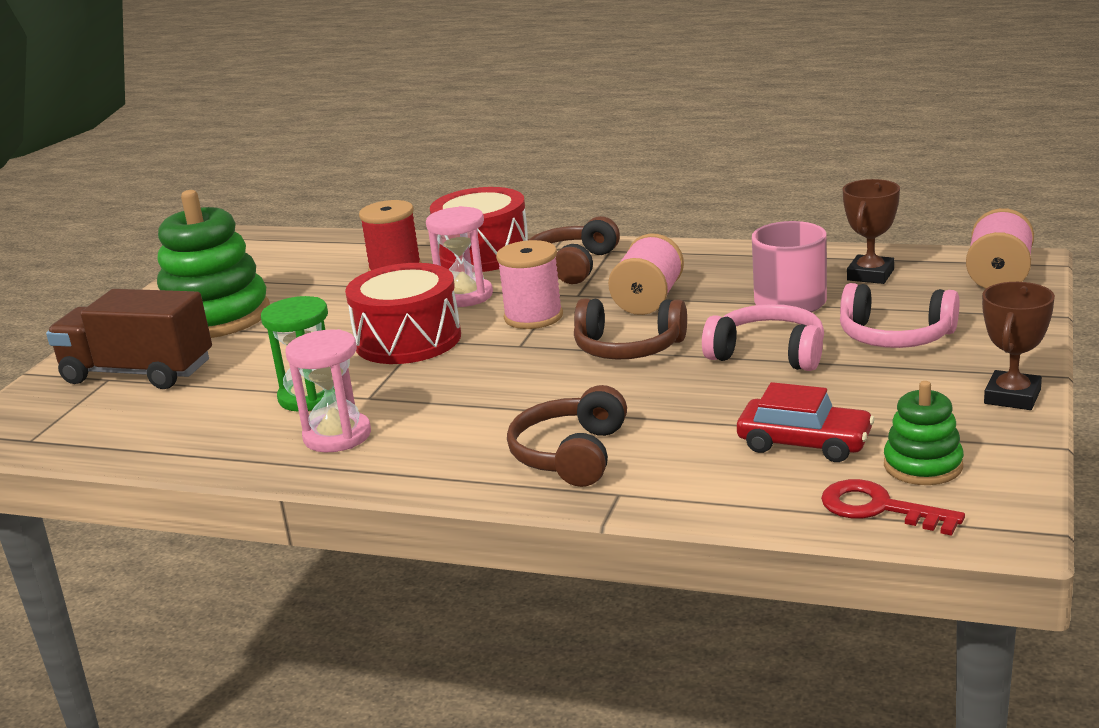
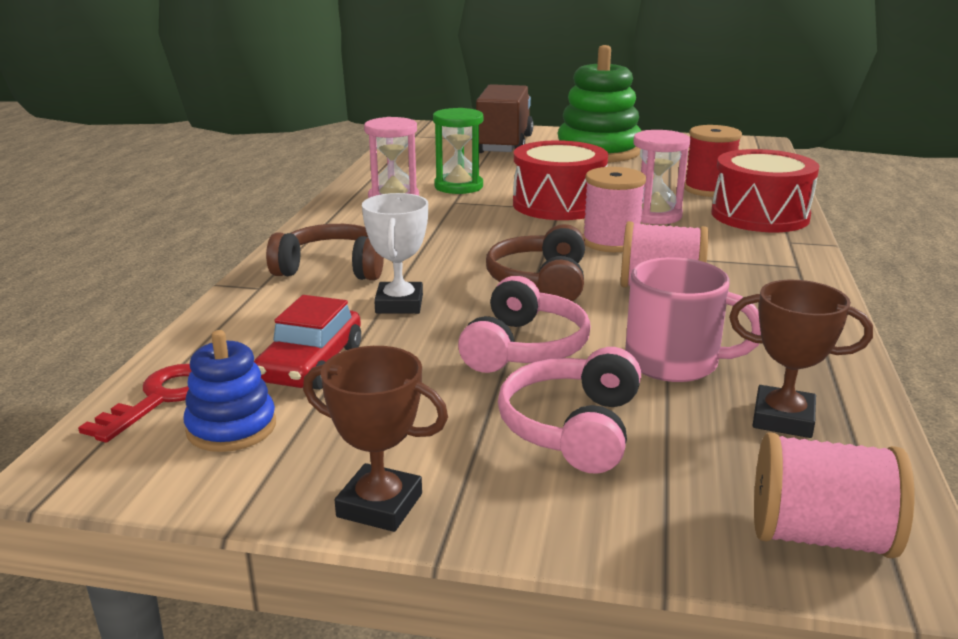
camera: 80 degrees right, 0 degrees up
(572, 265) = (744, 251): brown headphones -> none
(673, 411) = (399, 304): none -> white trophy
(923, 466) = (231, 427): green stacking toy -> blue stacking toy

